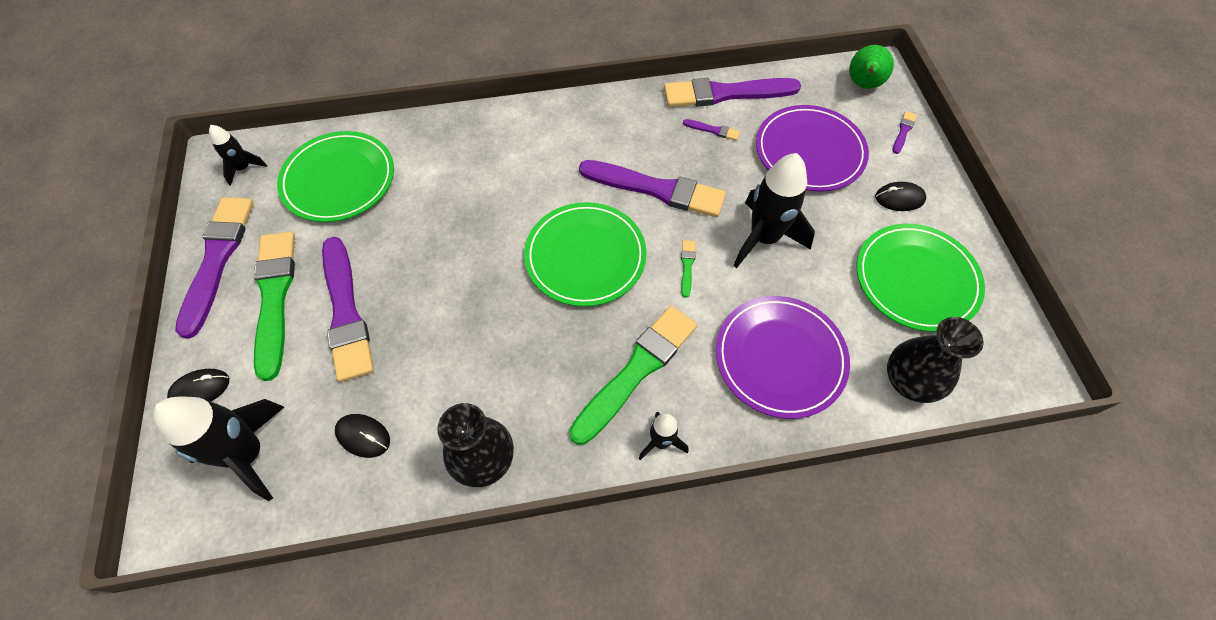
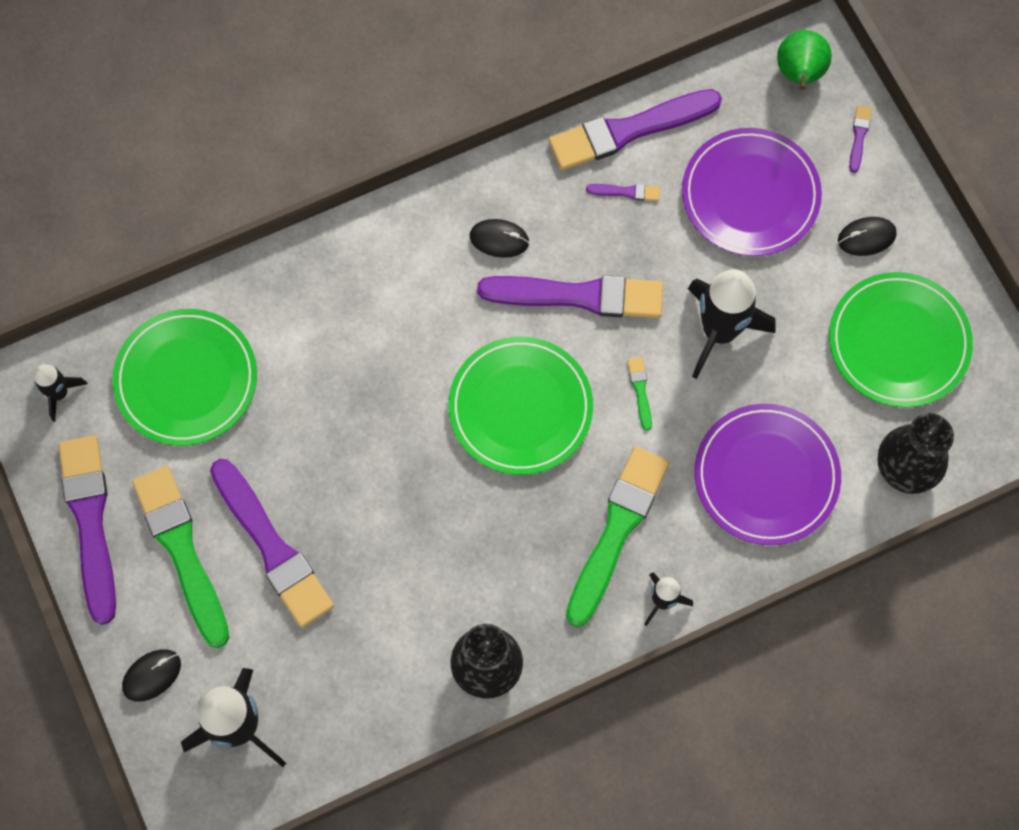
camera: 15 degrees left, 10 degrees up
(363, 436) = (351, 677): black mouse -> black mouse (499, 239)

